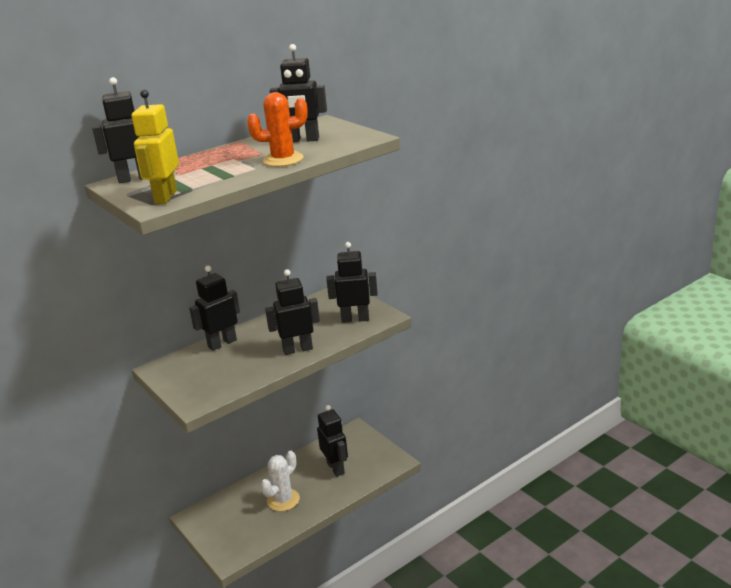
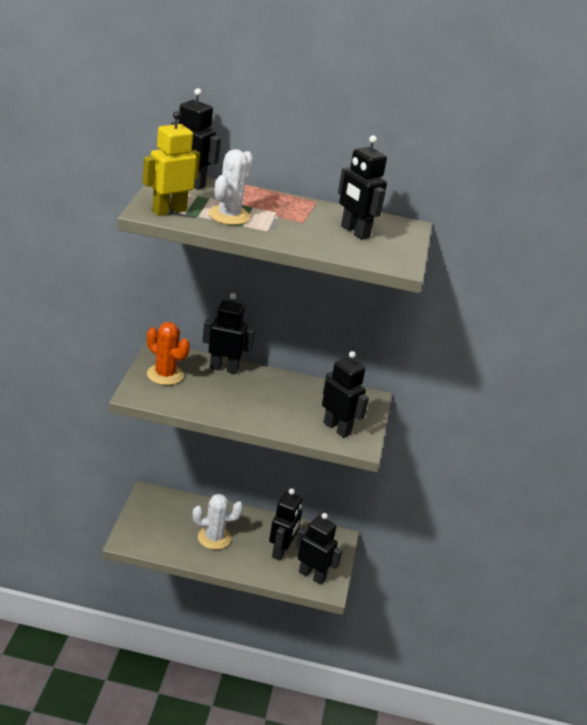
camera: 40 degrees right, 5 degrees up
(211, 176) = (229, 216): none -> white cactus
(283, 160) = (300, 237): orange cactus -> orange cactus (165, 375)
(297, 349) = (258, 415): black robot -> black robot (312, 575)

